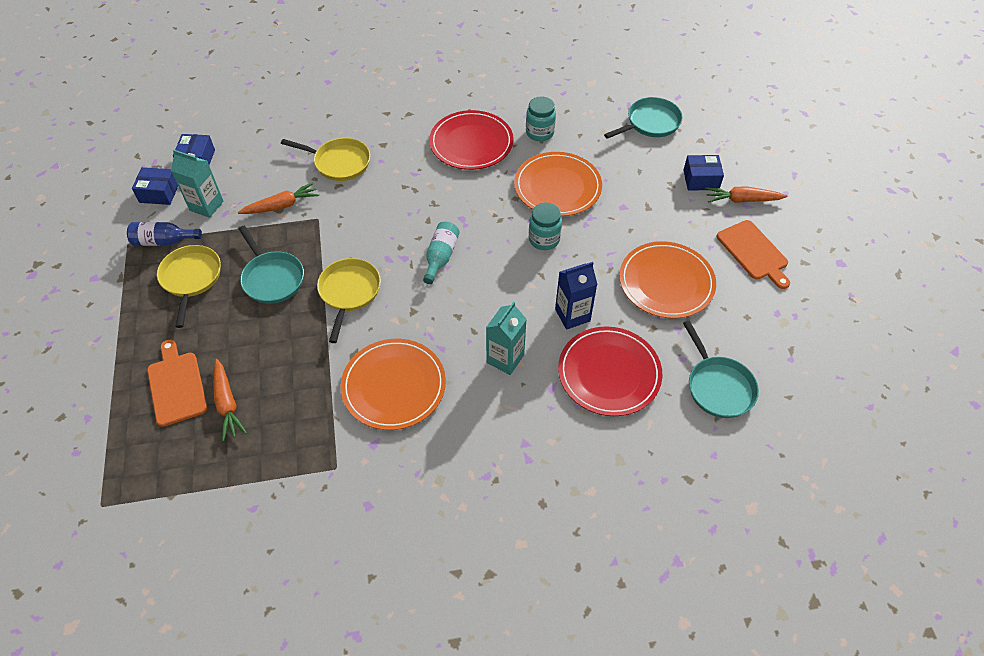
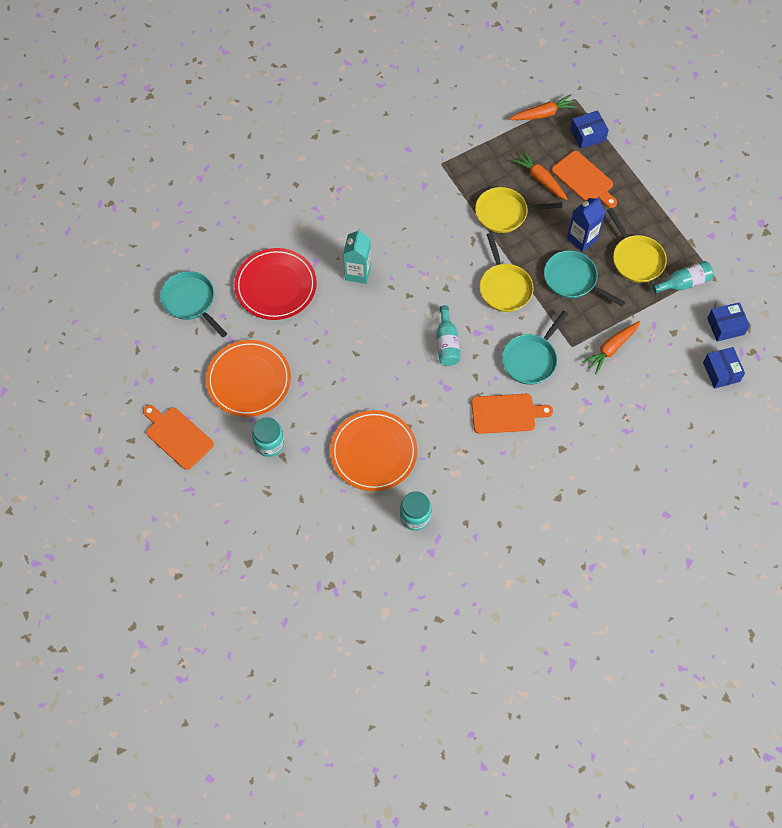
camera: 160 degrees right, 10 degrees up
(163, 241) = (684, 283): blue bottle -> turquoise bottle
(206, 206) = (675, 327): turquoise carton -> none
(339, 162) = (590, 412): yellow pan -> yellow pan (504, 213)
(394, 386) = (430, 227): orange plate -> none
(416, 182) = (506, 413): none -> orange cutting board
(471, 143) = (477, 479): red plate -> none
(544, 239) = (366, 389): turquoise jar -> turquoise jar (269, 444)
(572, 315) = (318, 325): blue carton -> blue carton (582, 239)
(650, 123) = (305, 570): turquoise pan -> turquoise pan (531, 359)
(701, 180) = (239, 507): blue box -> blue box (587, 135)
(742, 200) = (195, 495): orange carrot -> orange carrot (543, 114)

